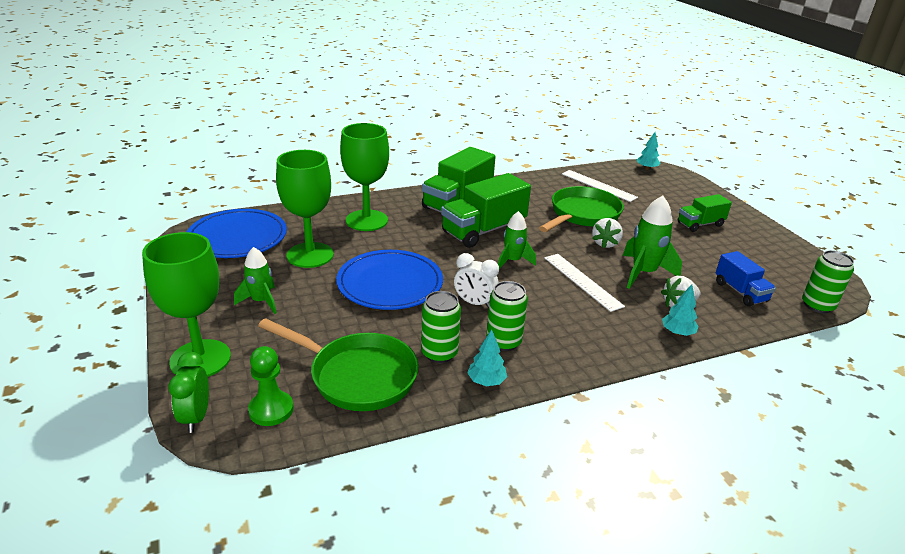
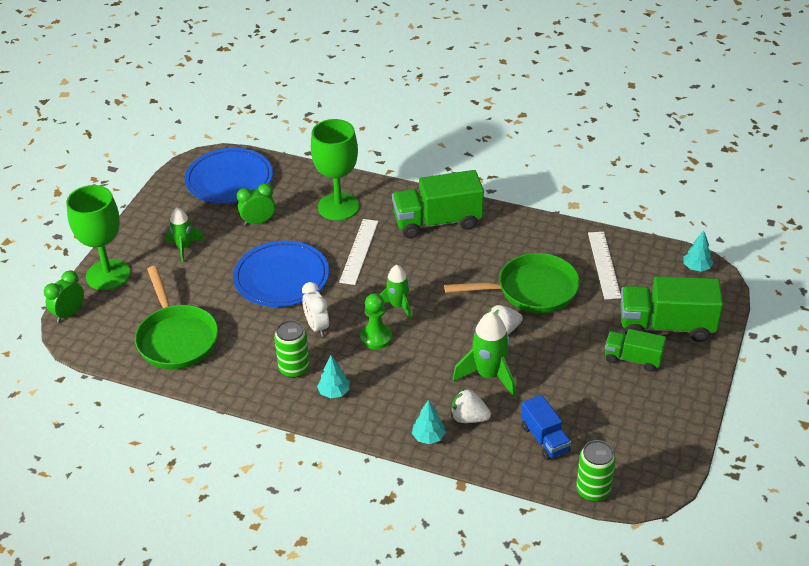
camera: 45 degrees right, 10 degrees up
(271, 410) = (108, 332): green pawn -> green pawn (376, 337)
(310, 255) = (258, 222): green goblet -> green clock
(439, 353) = (243, 352): green can -> none
(484, 231) = (417, 264): green truck -> green truck (666, 326)
(486, 381) = (244, 389): turquoise tree -> turquoise tree (334, 392)
(582, 281) = (425, 354): white ruler -> white ruler (359, 251)
(740, 292) = (544, 439): blue truck -> blue truck turned 45 degrees counterclockwise

